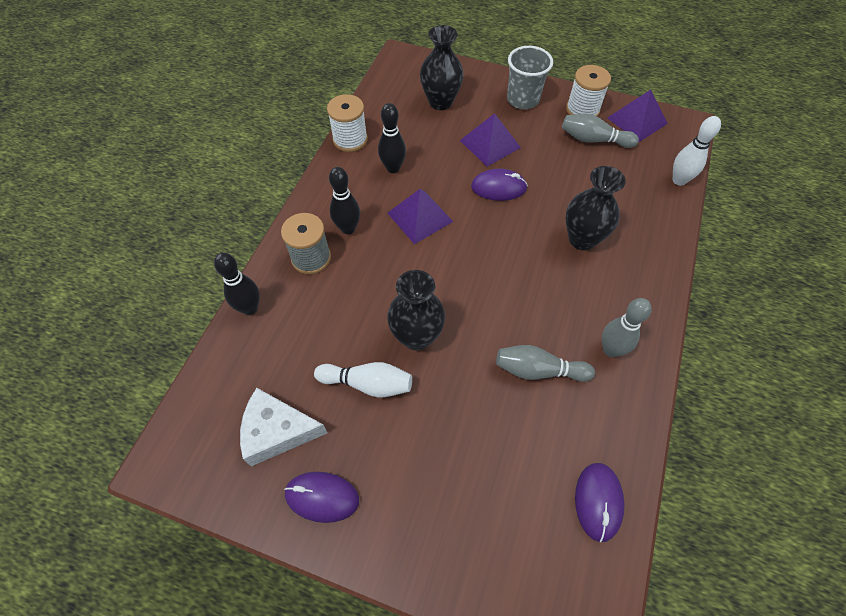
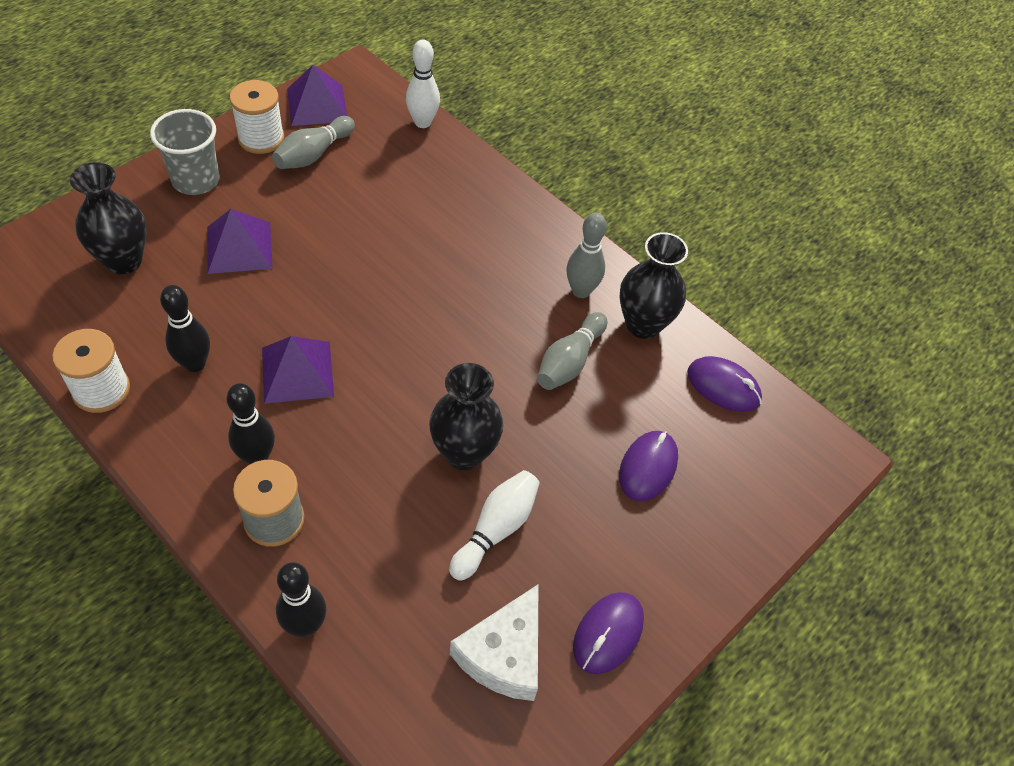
camera: 70 degrees left, 5 degrees down
(498, 187) = (313, 274): purple mouse -> purple mouse (648, 467)
(582, 239) = (438, 240): black vase -> black vase (643, 324)

